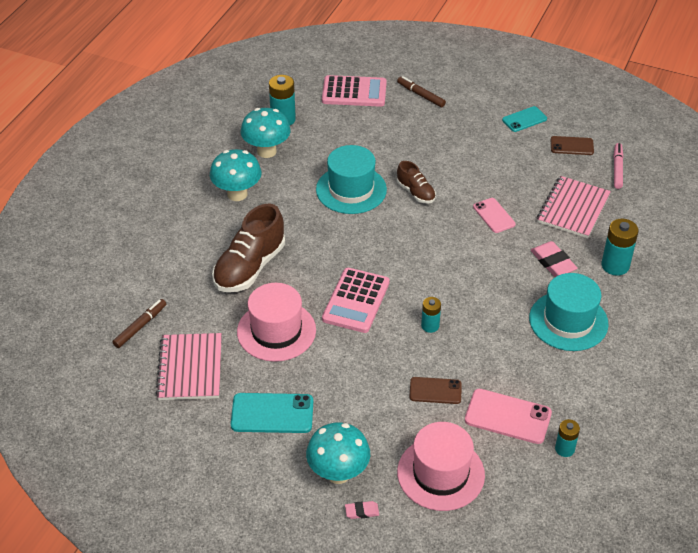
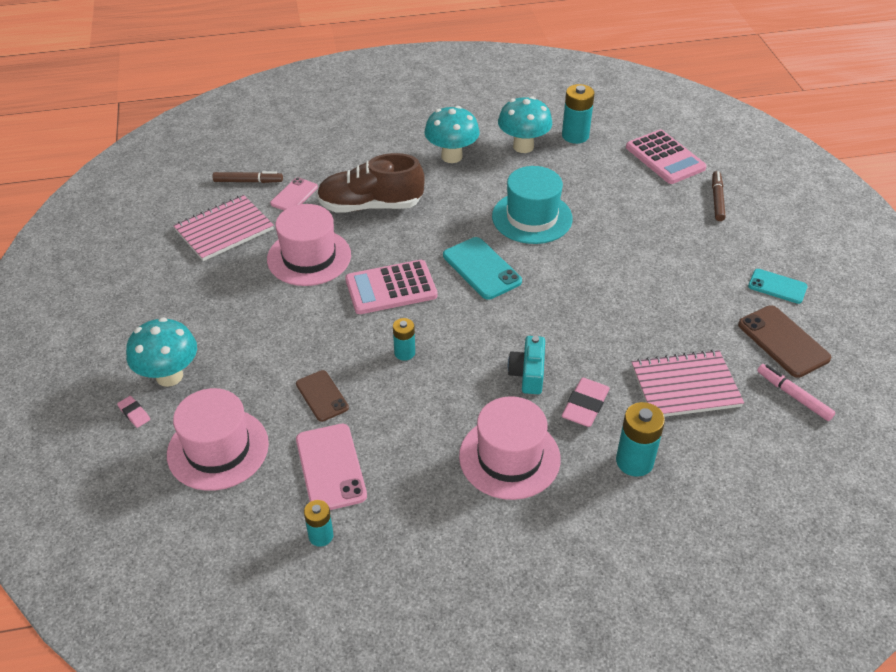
camera: 55 degrees right, 0 degrees up
(272, 413) = (210, 301): turquoise phone -> turquoise phone (481, 268)
(416, 192) = (575, 260): brown shoe -> none
(494, 215) = (605, 329): pink phone -> pink phone (294, 195)
(503, 274) = (528, 374): none -> turquoise camera
(568, 321) = (509, 457): turquoise hat -> pink hat
(572, 146) = (783, 341): brown phone -> brown phone, size x1.54
(617, 169) = (793, 396): pink marker -> pink marker turned 105 degrees counterclockwise

